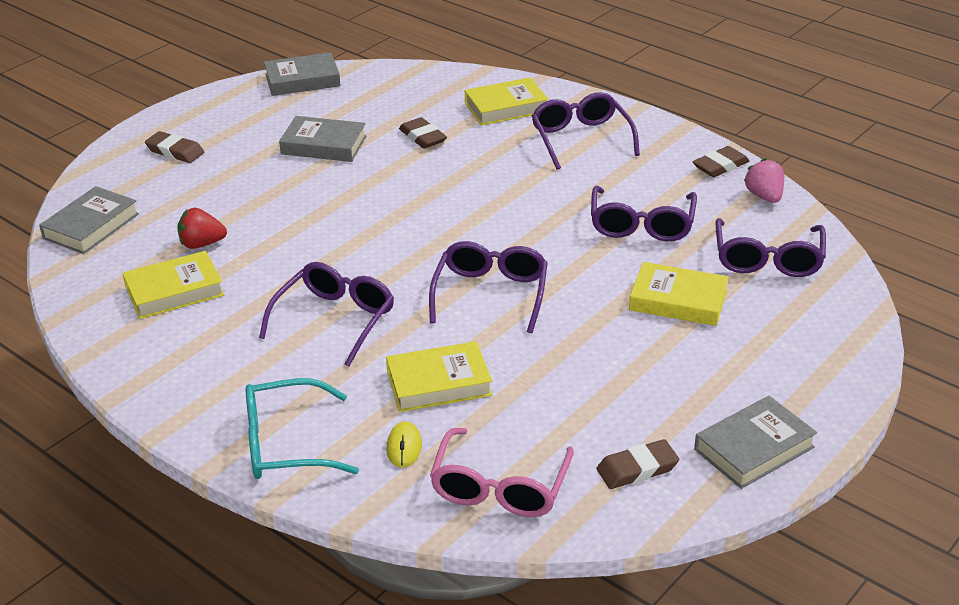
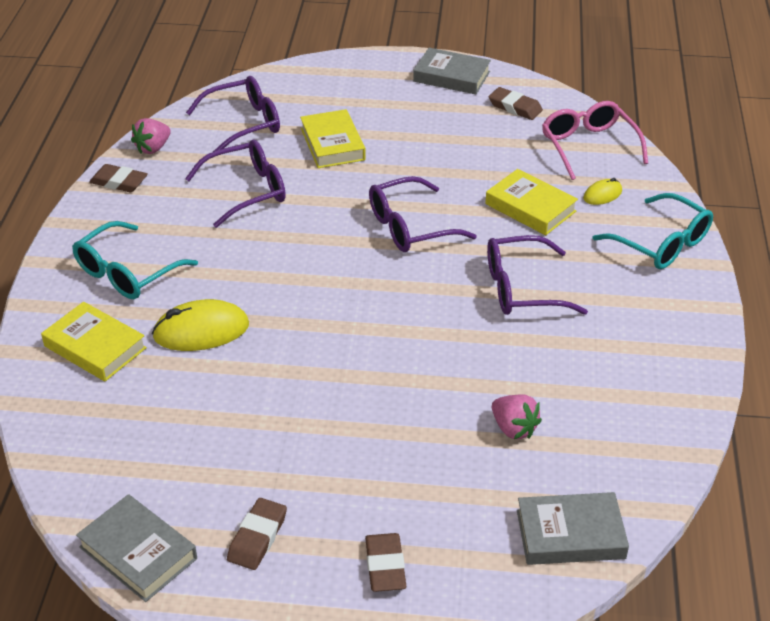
camera: 125 degrees left, 5 degrees up
(174, 291) = (589, 402): yellow book -> none
(201, 244) = (513, 428): red strawberry -> pink strawberry
(323, 145) = (273, 444): grey book -> none
(422, 137) = (200, 378): brown eraser -> brown eraser (257, 537)
(473, 151) = (201, 331): none -> yellow mouse
(500, 488) = (588, 146): pink glasses -> pink glasses turned 90 degrees counterclockwise
(581, 139) = (127, 273): purple glasses -> turquoise glasses

